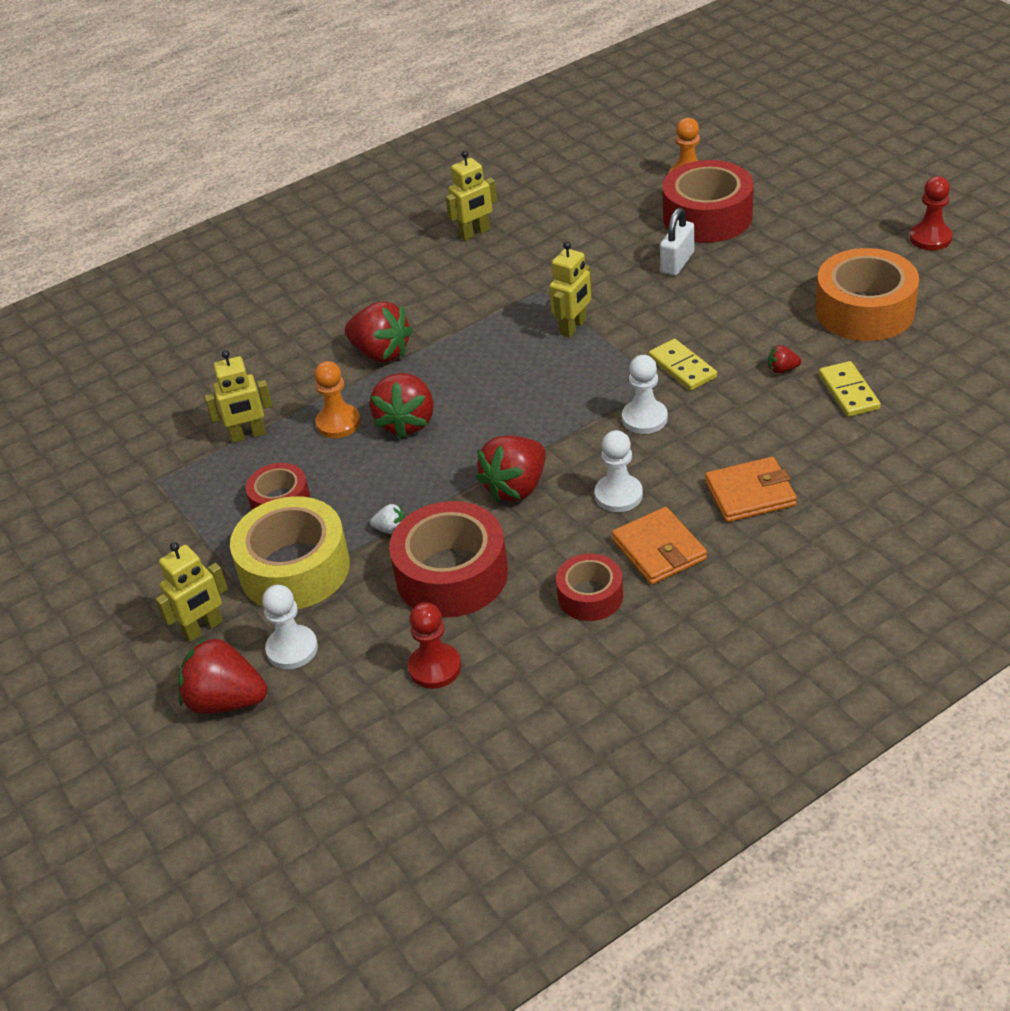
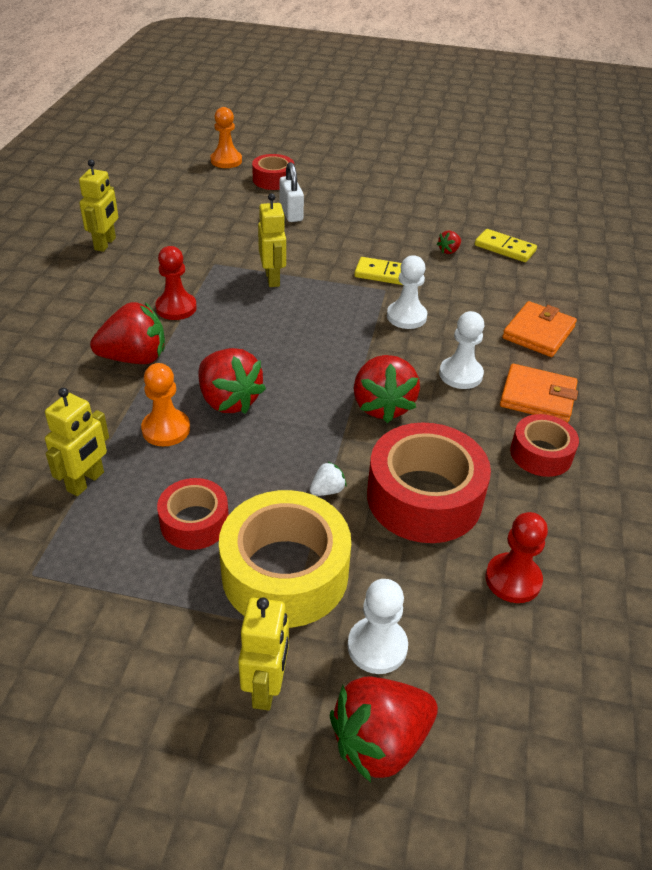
camera: 50 degrees left, 0 degrees up
(707, 217) = (273, 180): red tape -> red tape, size x0.57
(864, 310) = (447, 200): orange tape -> none
(930, 238) = (426, 151): red pawn -> red pawn (176, 308)

